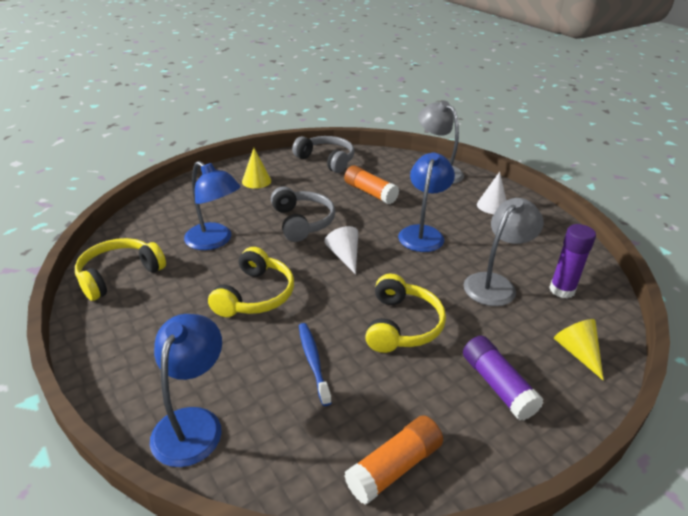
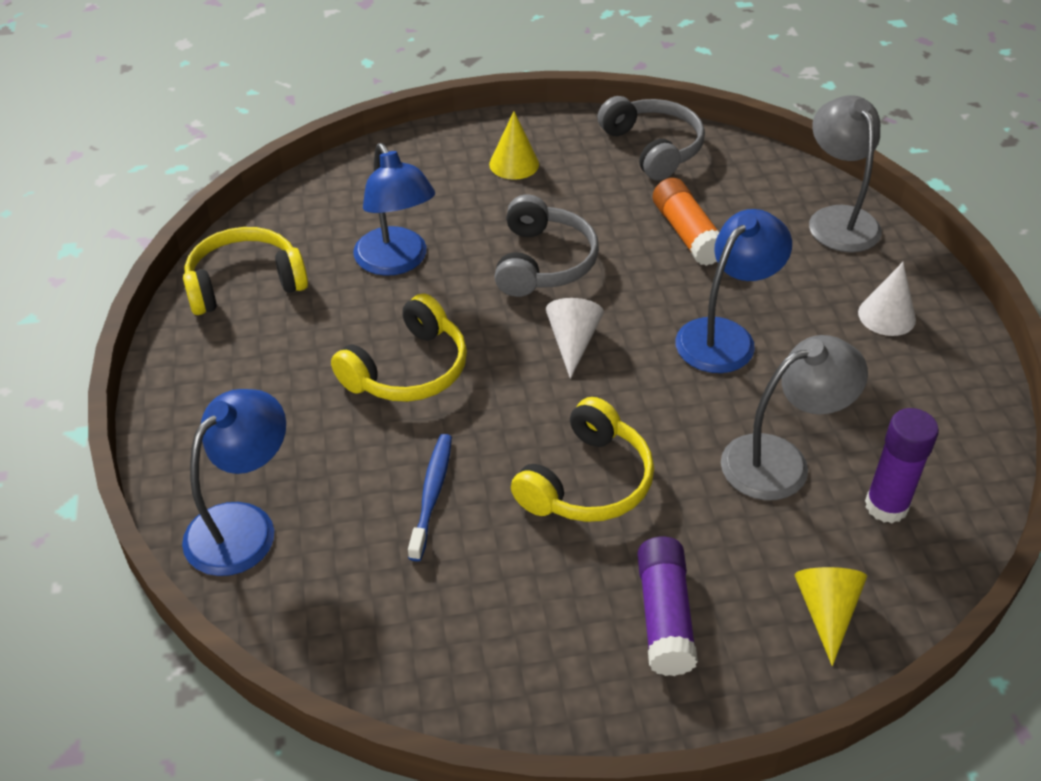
camera: 25 degrees right, 10 degrees up
(394, 467) = (451, 669): orange glue stick -> none

